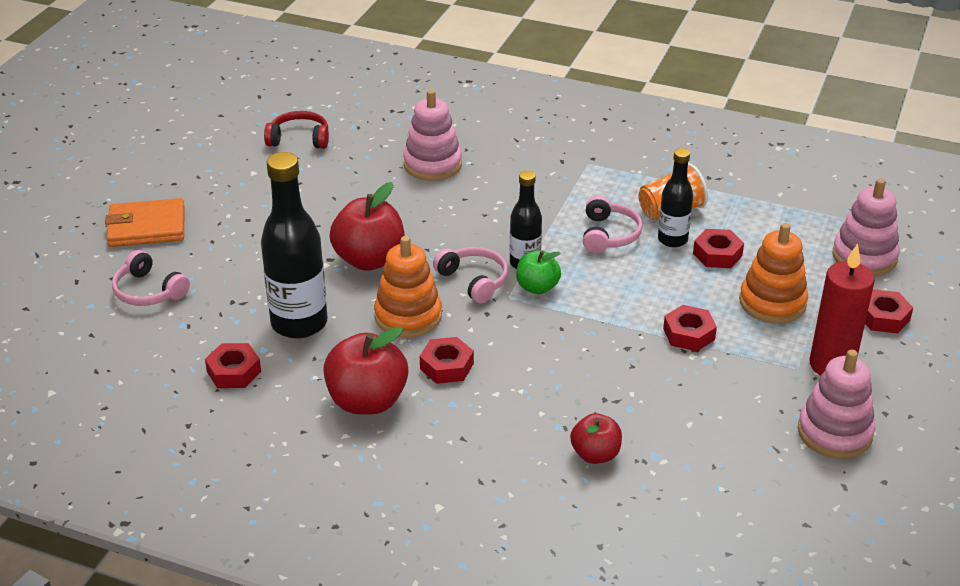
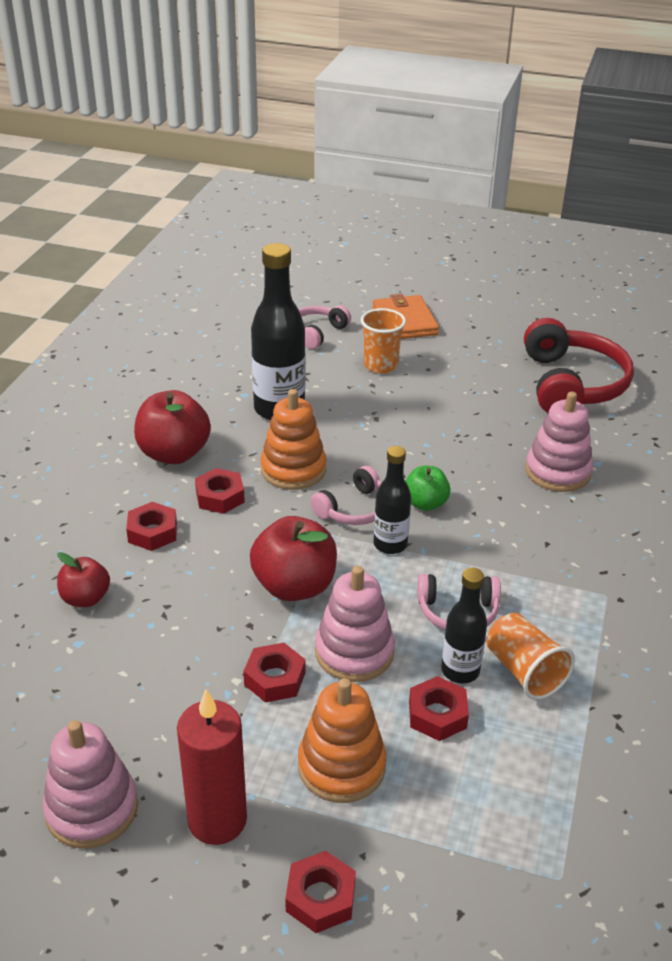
camera: 85 degrees right, 0 degrees up
(232, 249) = (380, 365): none -> orange cup
(234, 372) = (215, 383): red nut -> red nut (152, 532)
(299, 139) = (572, 384): red headphones -> red headphones, size x1.86
(369, 260) = (378, 441): red apple -> red apple (294, 586)
(537, 287) = (348, 554): green apple -> green apple (425, 503)
(864, 257) = (463, 892): pink stacking toy -> pink stacking toy (354, 652)

